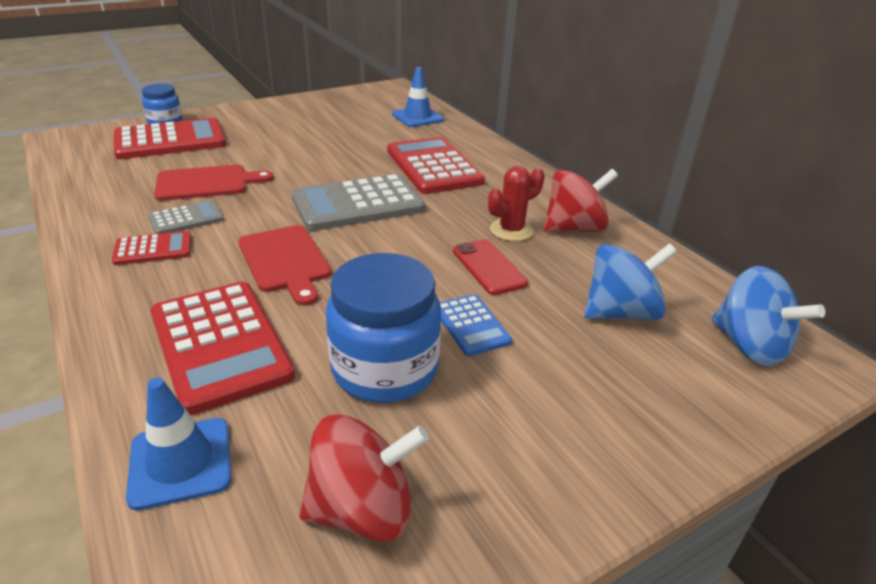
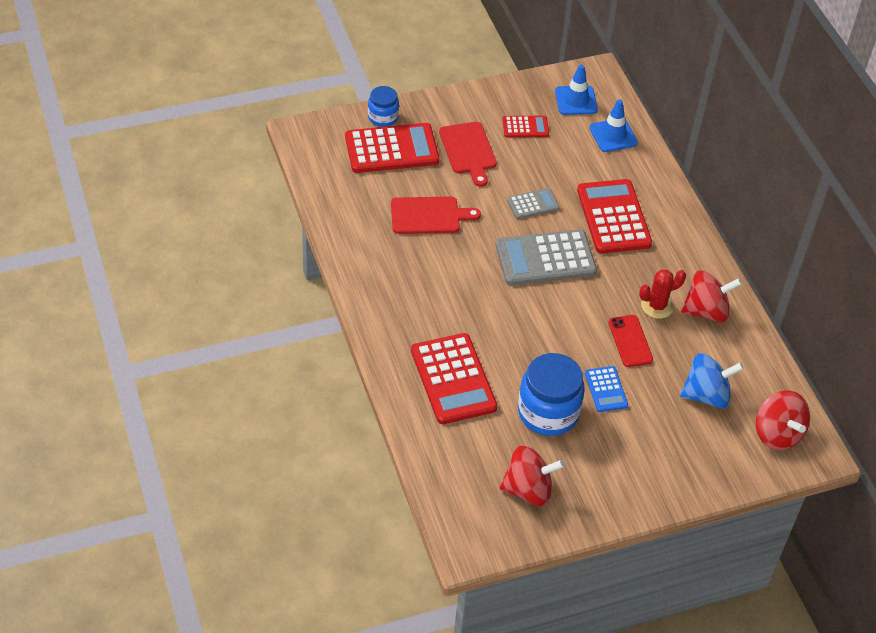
camera: 10 degrees right, 15 degrees up
(153, 249) = (401, 288): red calculator -> red calculator (525, 127)
(181, 462) = (440, 450): blue traffic cone -> blue traffic cone (576, 100)
(186, 219) = (418, 258): grey calculator -> grey calculator (533, 204)
(285, 261) = (490, 314): red cutting board -> red cutting board (468, 151)
(749, 346) = (777, 434): blue spinning top -> red spinning top

